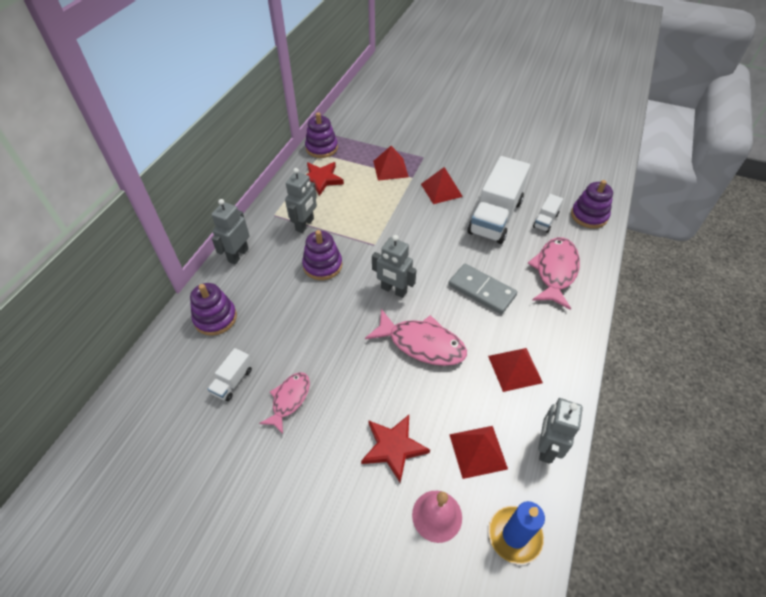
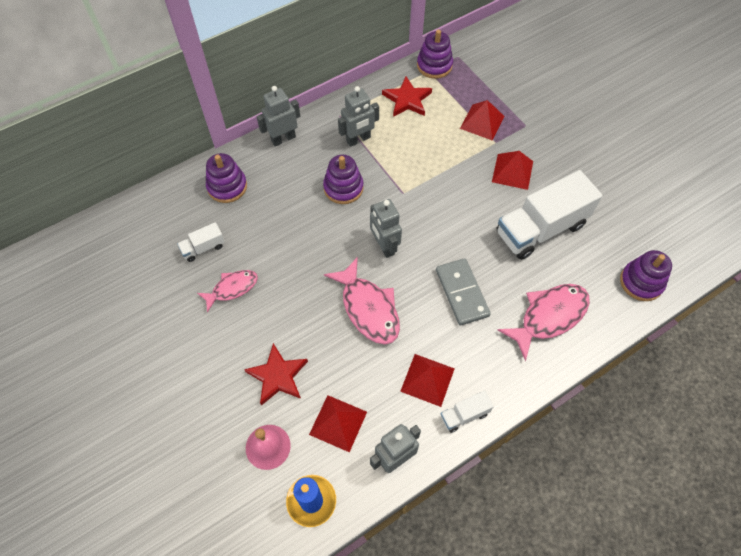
camera: 35 degrees right, 10 degrees up
(545, 221) = (589, 261): white truck -> white truck (464, 415)

